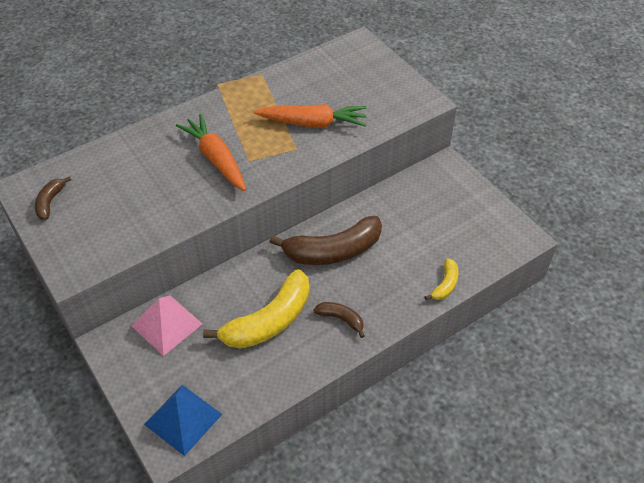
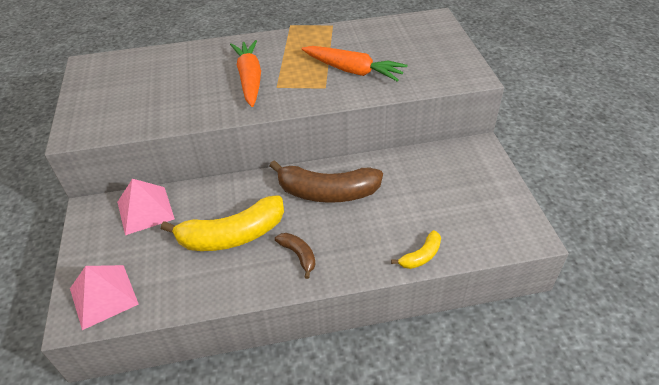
camera: 25 degrees right, 5 degrees down
(50, 202) = (98, 79): brown banana -> none
(183, 419) = (103, 296): blue pyramid -> pink pyramid

